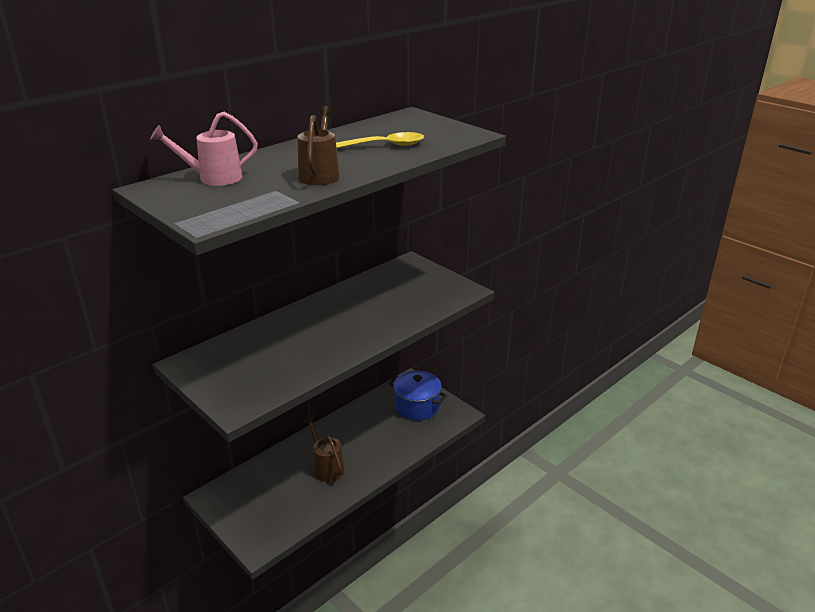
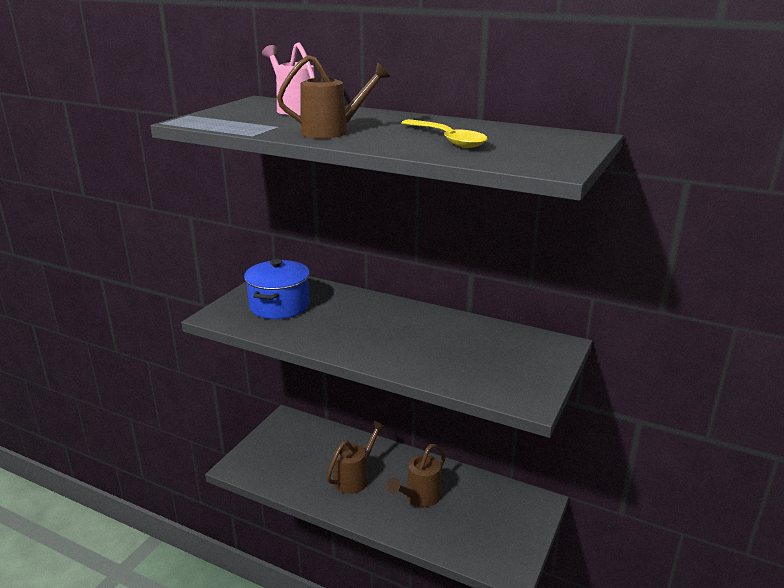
camera: 70 degrees right, 5 degrees down
(371, 436) = (419, 497): none -> brown watering can
(417, 406) = (497, 523): blue pot -> blue pot (279, 306)

